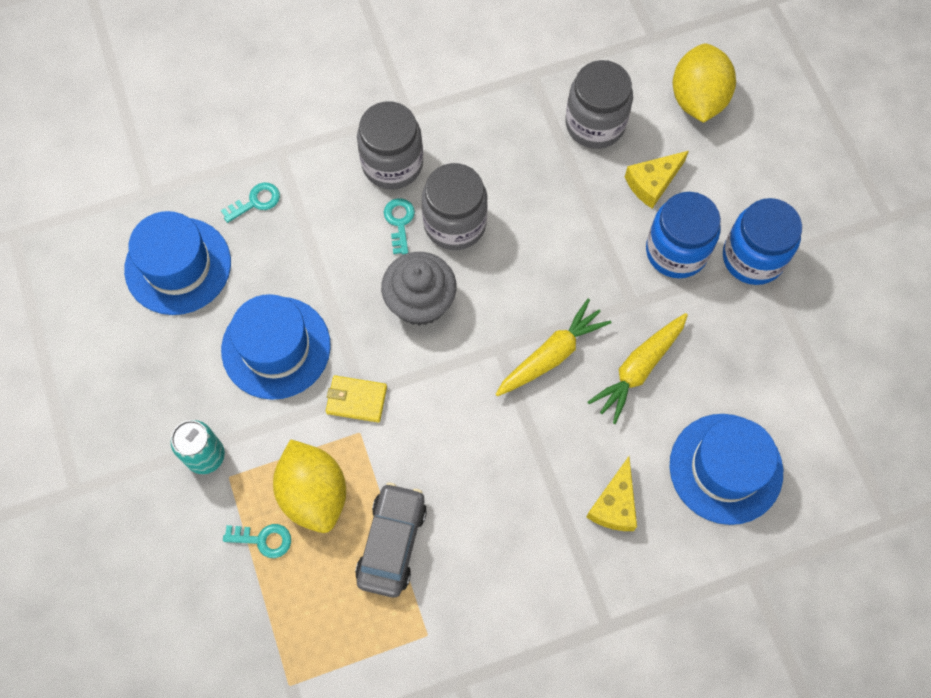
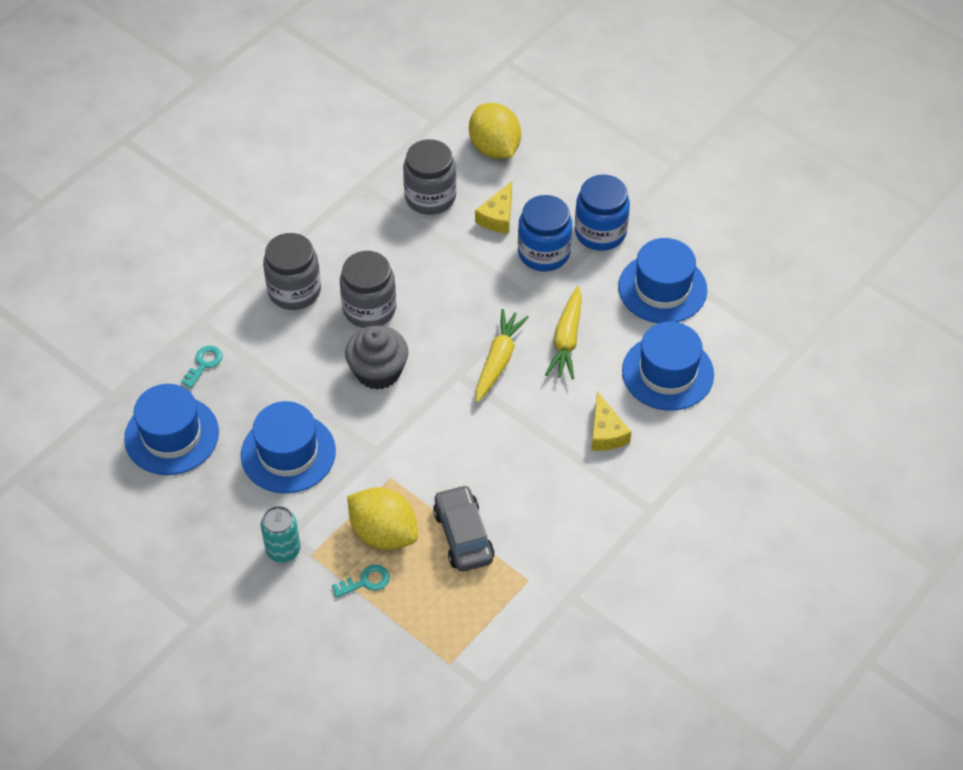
camera: 30 degrees left, 15 degrees down
(356, 400) = (374, 458): yellow wallet -> none
(399, 222) = (326, 327): turquoise key -> none
(781, 361) = (662, 288): none -> blue hat

